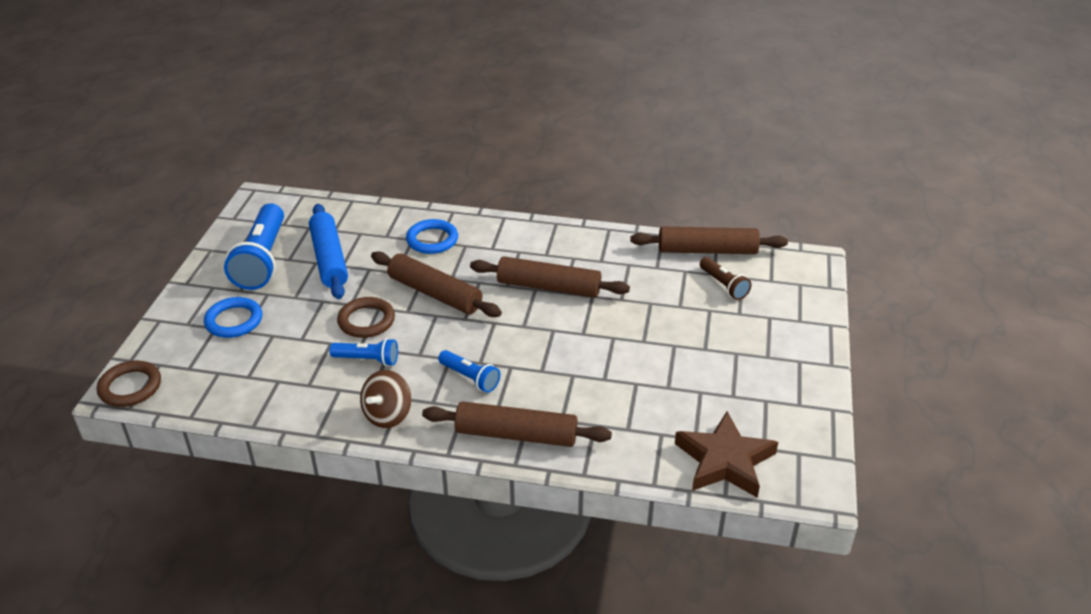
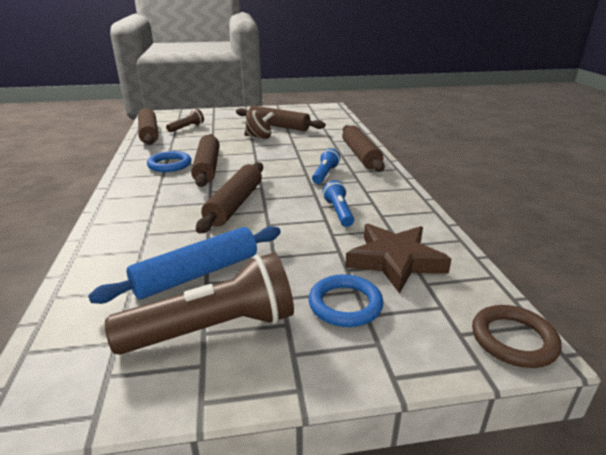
camera: 110 degrees left, 10 degrees down
(262, 260) = (214, 329): blue flashlight -> brown flashlight
(366, 321) = (290, 225): brown ring -> none
(388, 415) = (386, 191): brown spinning top -> brown spinning top (259, 137)
(432, 240) = (147, 223): blue ring -> blue ring (169, 165)
(697, 382) = (278, 126): none -> brown rolling pin
(724, 460) = (330, 118): brown star -> brown star (395, 261)

